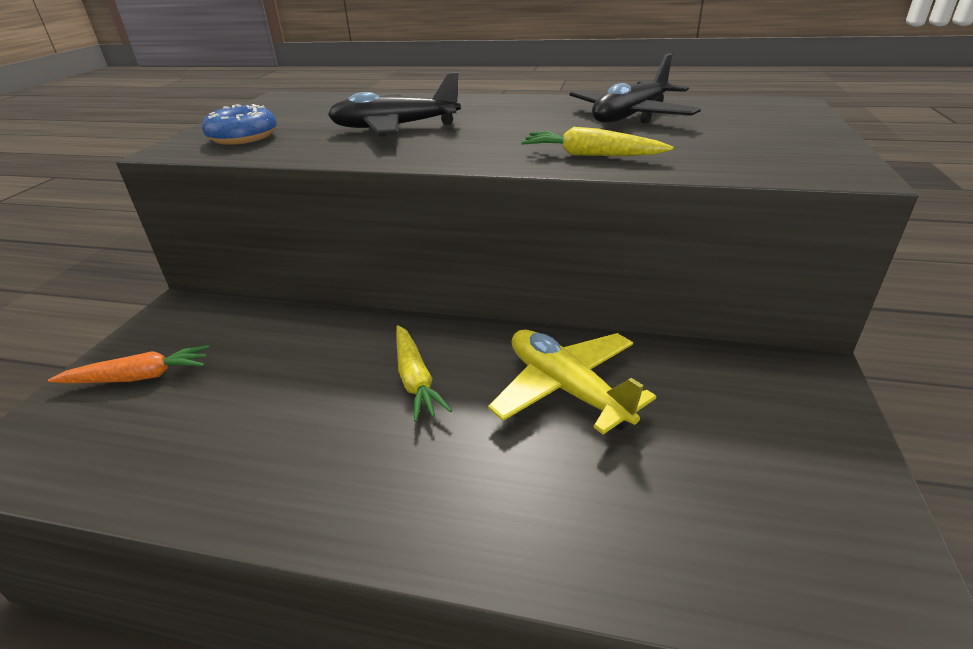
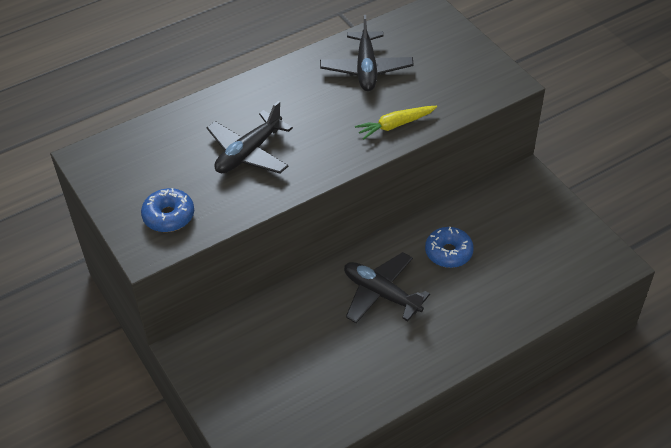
camera: 45 degrees left, 15 degrees up
(138, 377) = (247, 392): orange carrot -> none
(415, 379) = (381, 294): yellow carrot -> black plane
(567, 389) = (448, 252): yellow plane -> blue donut

